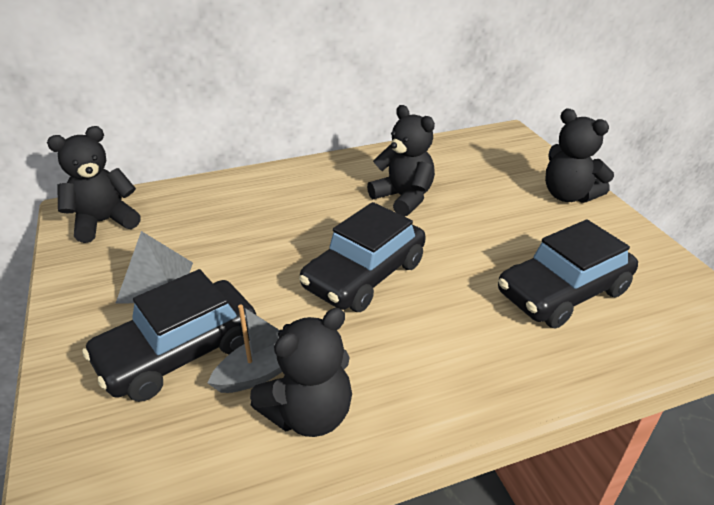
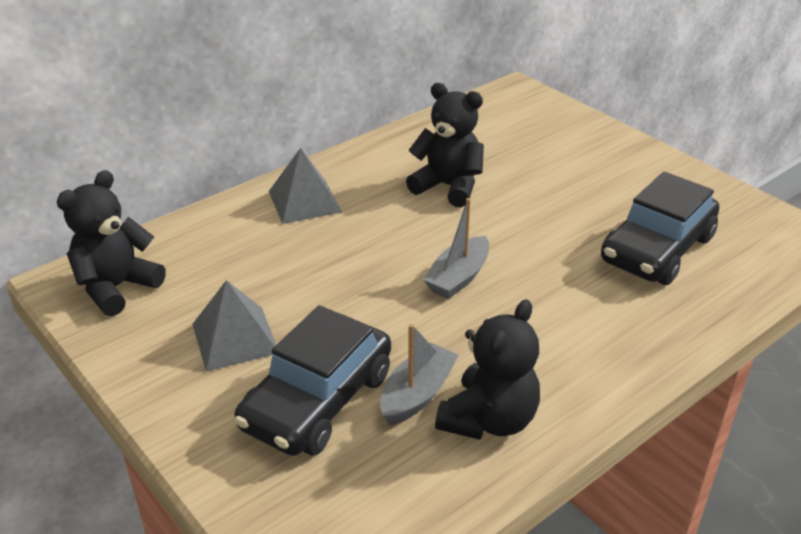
camera: 20 degrees left, 0 degrees up
(283, 187) = (304, 201): none -> grey pyramid
(364, 275) = (458, 277): black car -> grey boat
(568, 195) = (614, 150): black teddy bear -> none

